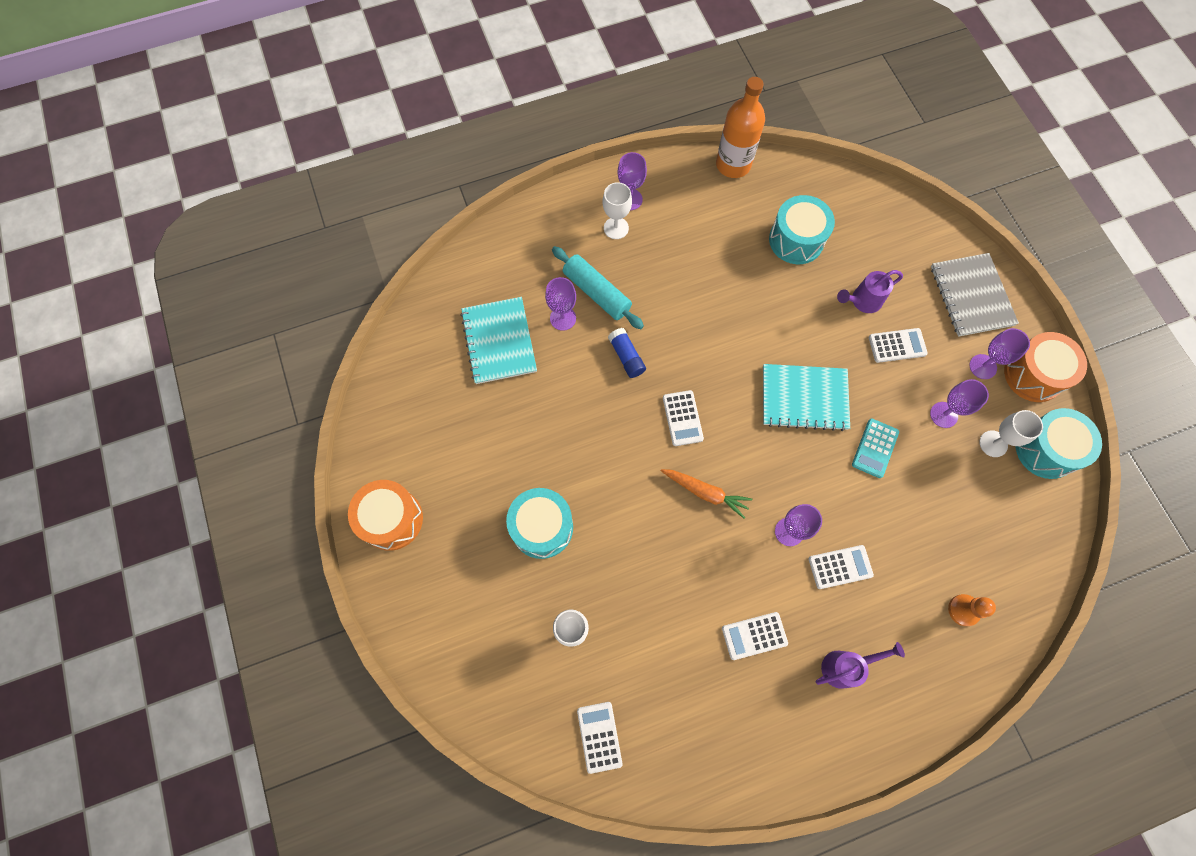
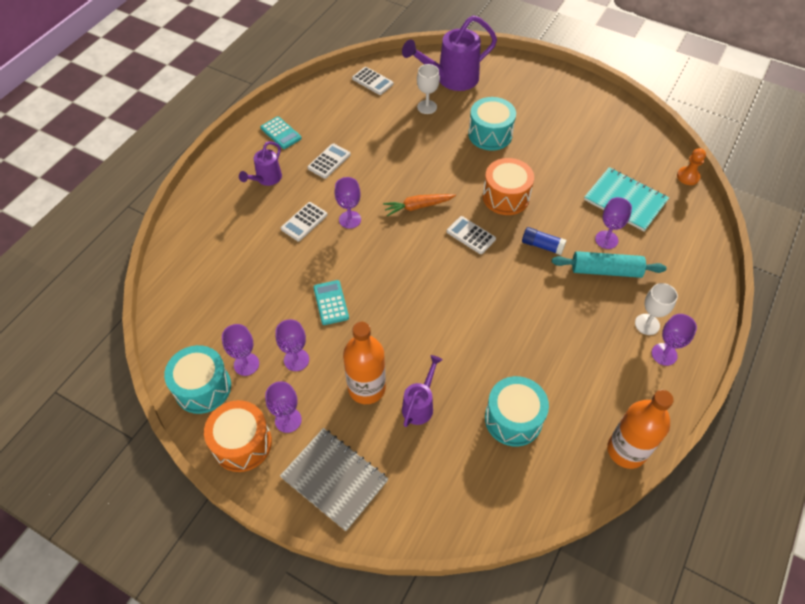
camera: 140 degrees right, 15 degrees down
(391, 519) = (567, 91): orange drum -> orange drum (506, 197)
(499, 655) = (452, 79): none -> purple watering can
(781, 734) = (281, 133): none -> turquoise calculator
(804, 398) = (404, 302): turquoise notebook -> none
(897, 345) = (366, 388): white calculator -> orange bottle
(963, 610) = (210, 248): orange pawn -> orange pawn (688, 176)
(993, 443) = (246, 364): white goblet -> purple goblet

